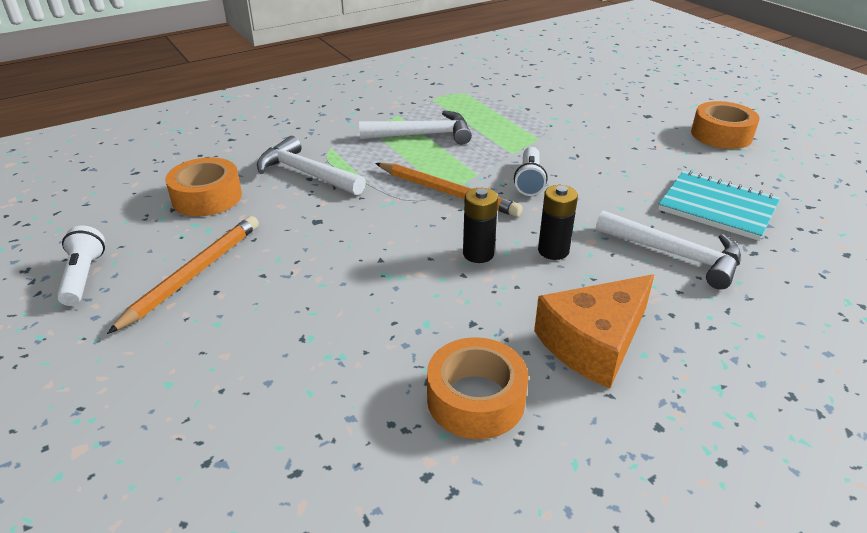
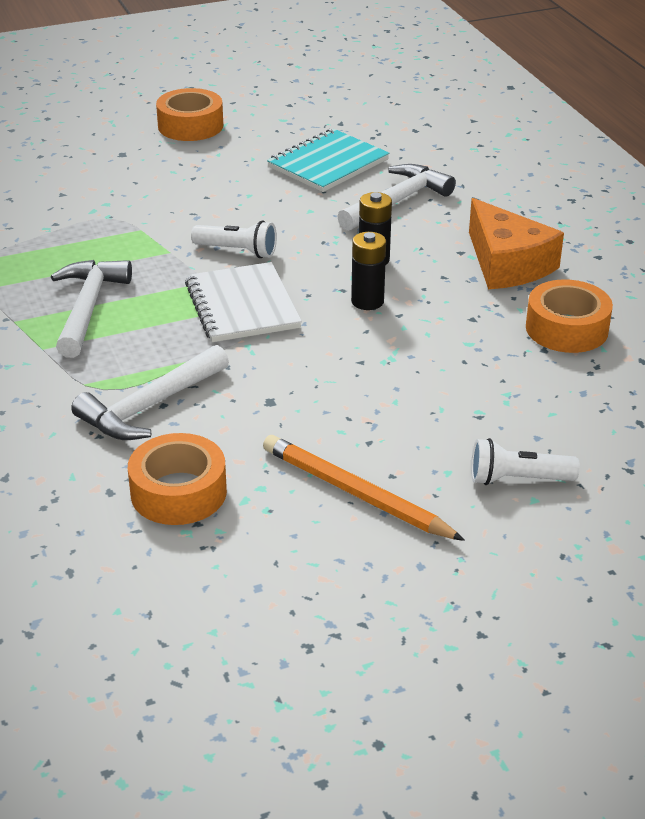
camera: 80 degrees left, 0 degrees up
(83, 277) = (339, 586): white flashlight -> white flashlight (517, 479)
(447, 193) = (242, 305): orange pencil -> white notebook

